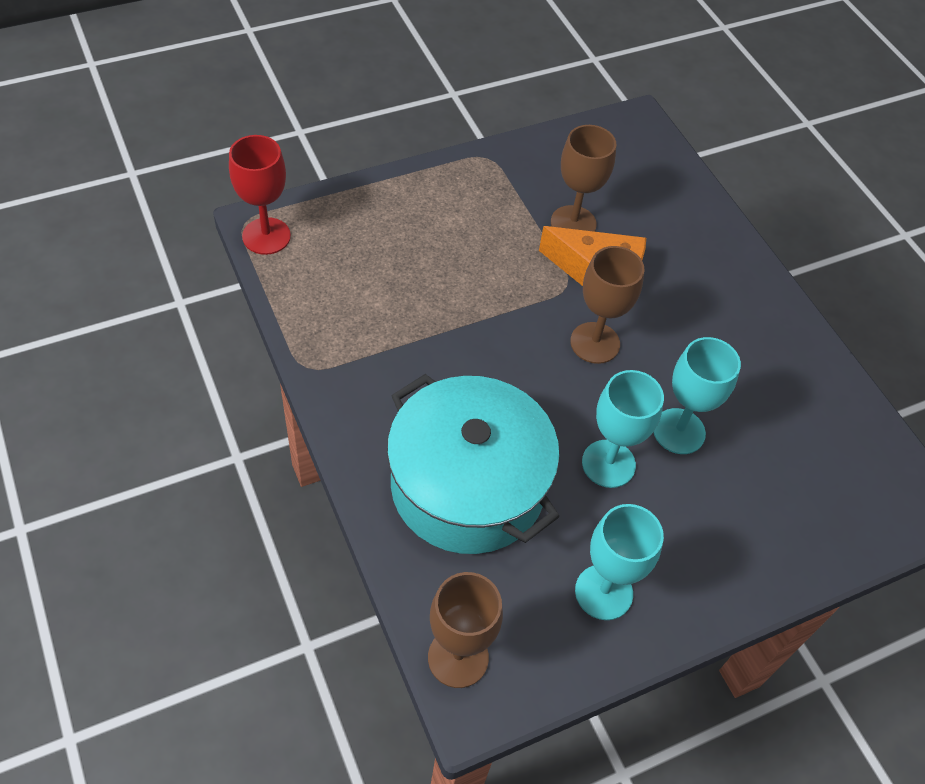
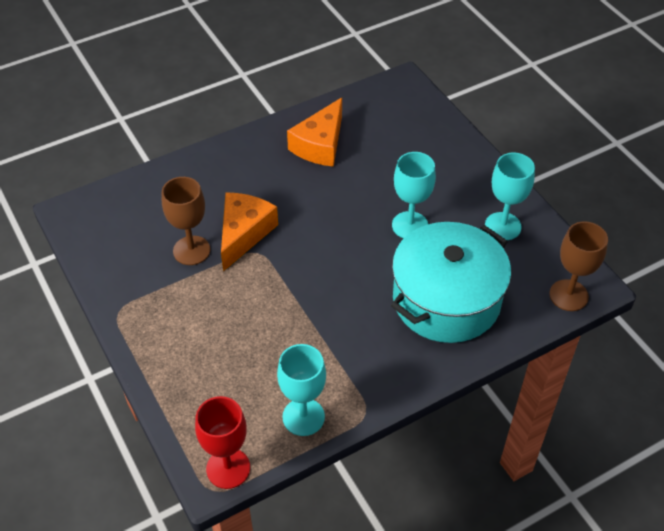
camera: 90 degrees left, 5 degrees down
(595, 343) = (309, 234): brown goblet -> none
(679, 431) = (376, 190): turquoise goblet -> turquoise goblet (303, 417)
(768, 374) = (320, 144): none -> orange cheese

